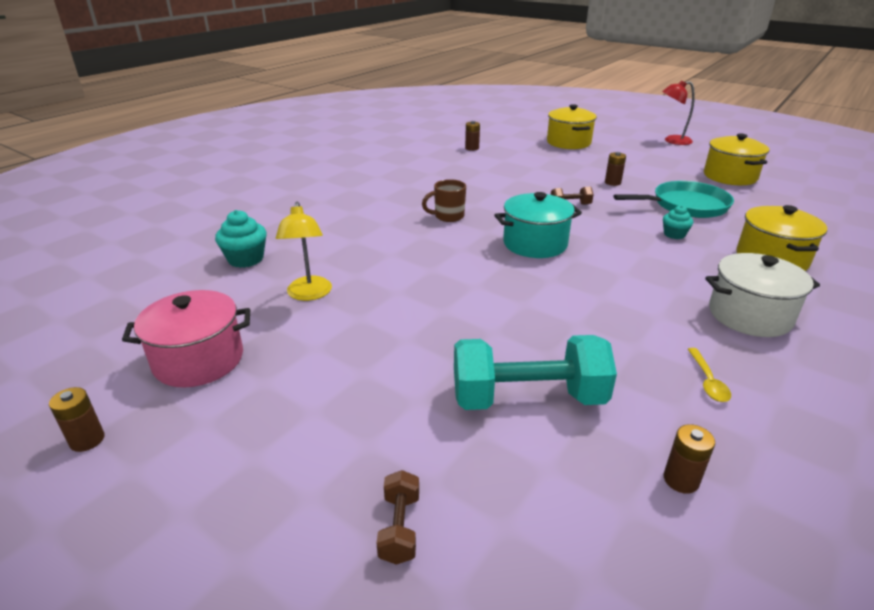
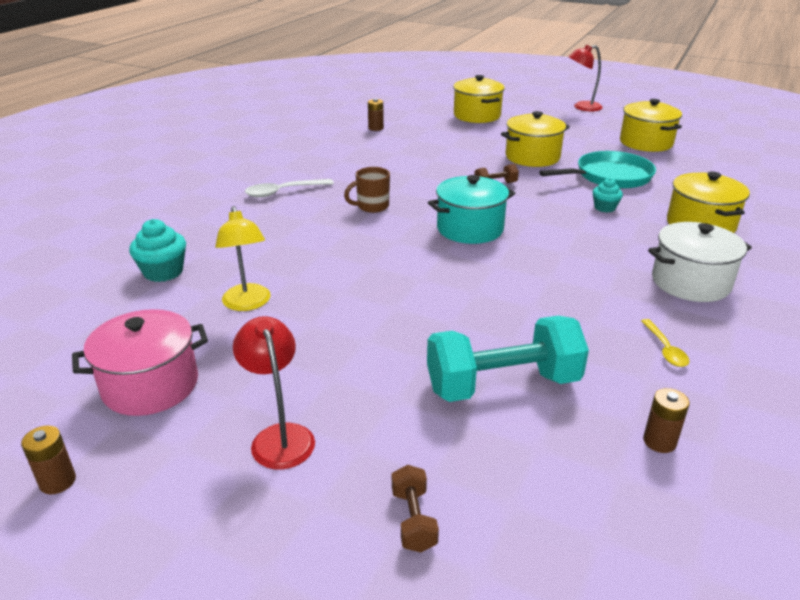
camera: 10 degrees left, 0 degrees up
(297, 423) = (279, 436): none -> red lamp
(373, 198) = (283, 192): none -> white spoon
(612, 182) = (532, 157): brown battery -> yellow pot

